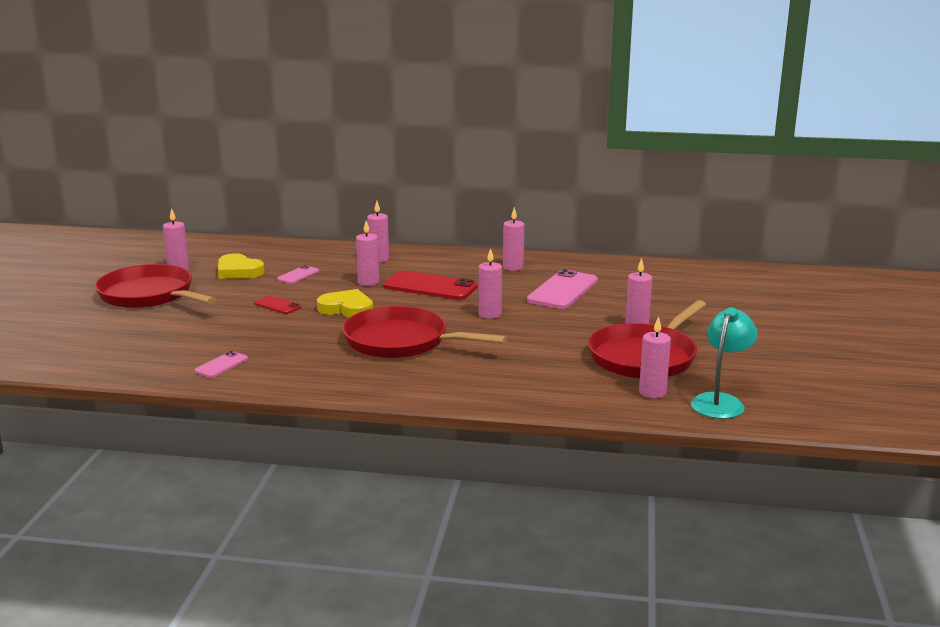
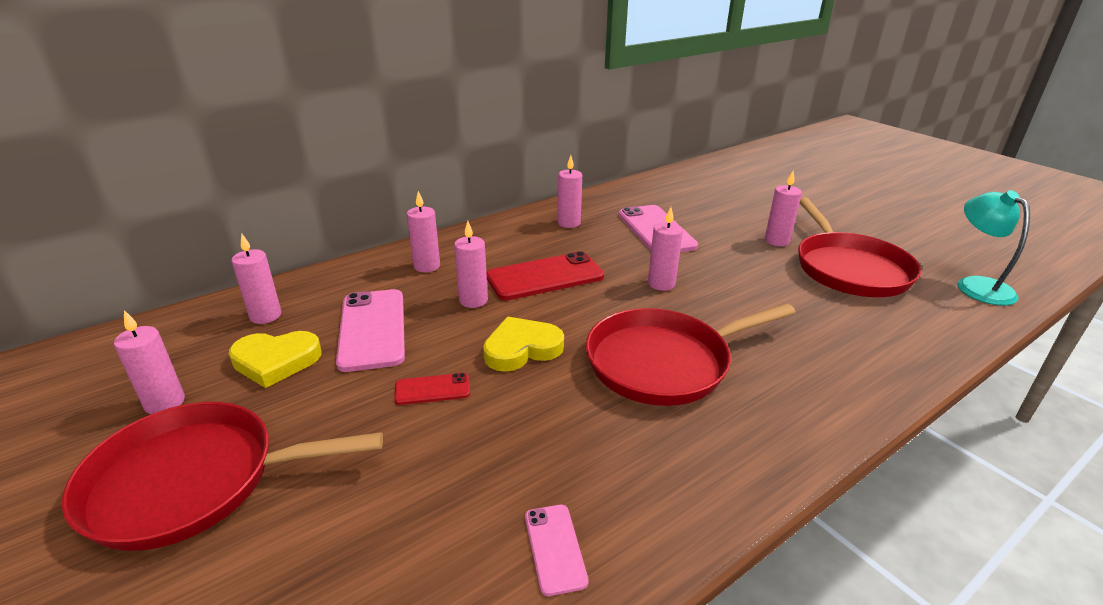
camera: 45 degrees left, 10 degrees up
(298, 275) = (372, 329): pink phone -> pink phone, size x1.98
(652, 392) = (934, 302): pink candle -> pink candle (265, 316)

